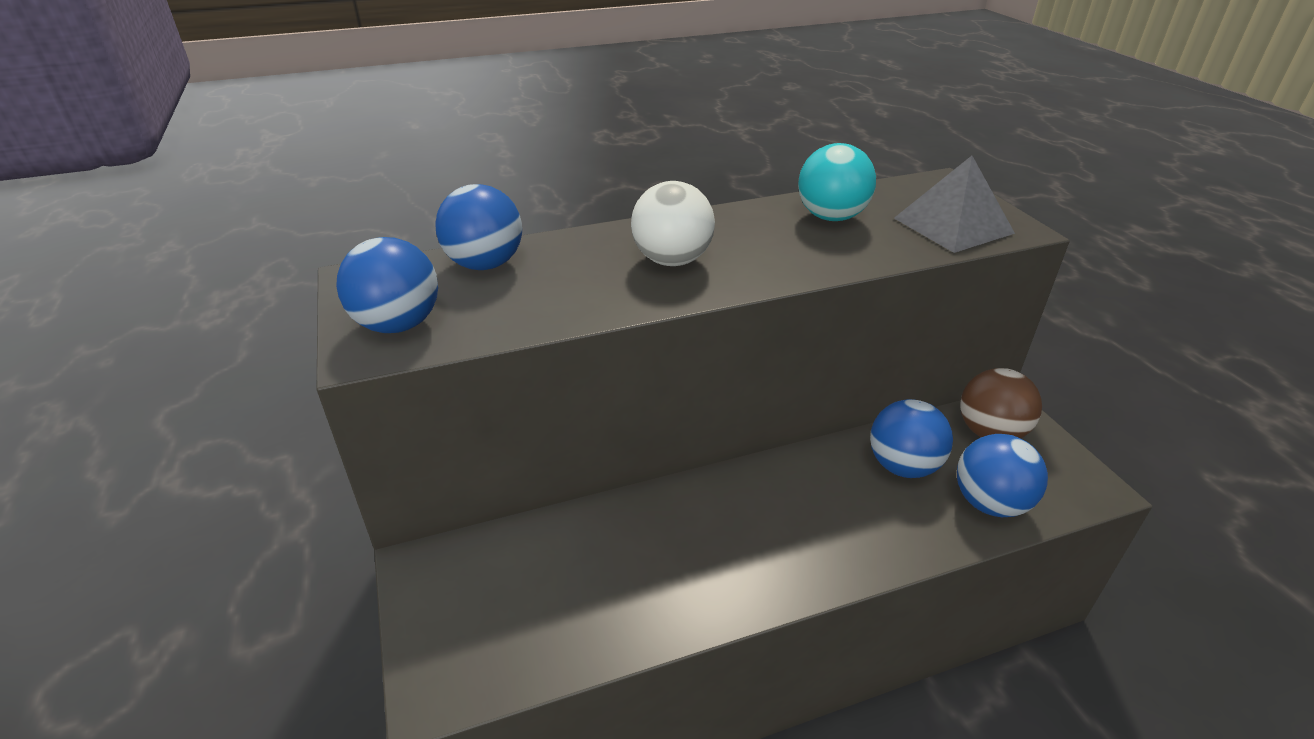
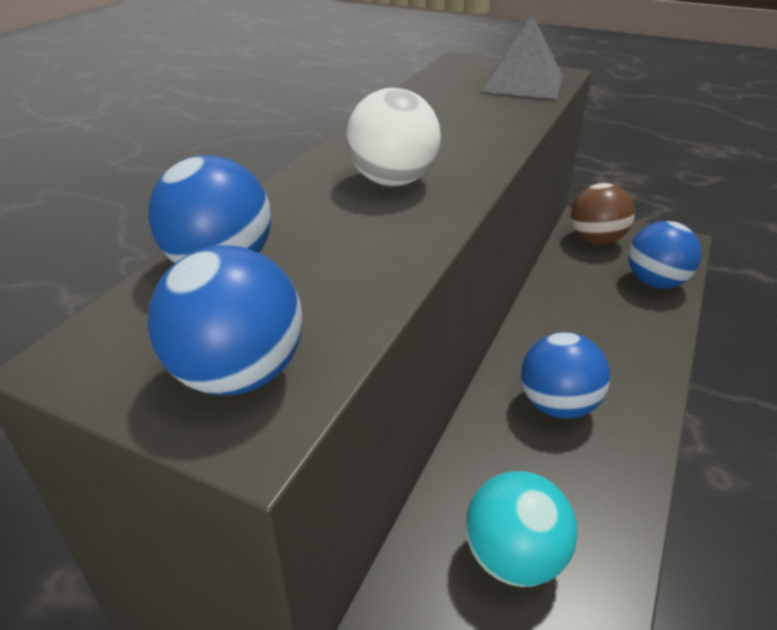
camera: 45 degrees left, 0 degrees up
(831, 217) = (442, 105): turquoise ball -> turquoise ball (513, 557)
(903, 466) = (586, 289): blue ball -> blue ball (557, 405)

